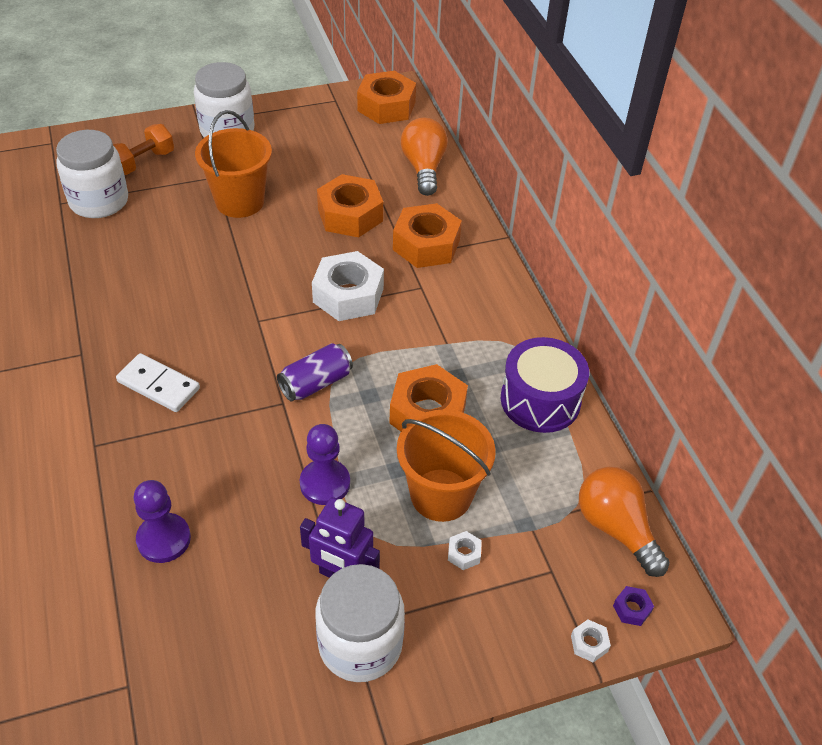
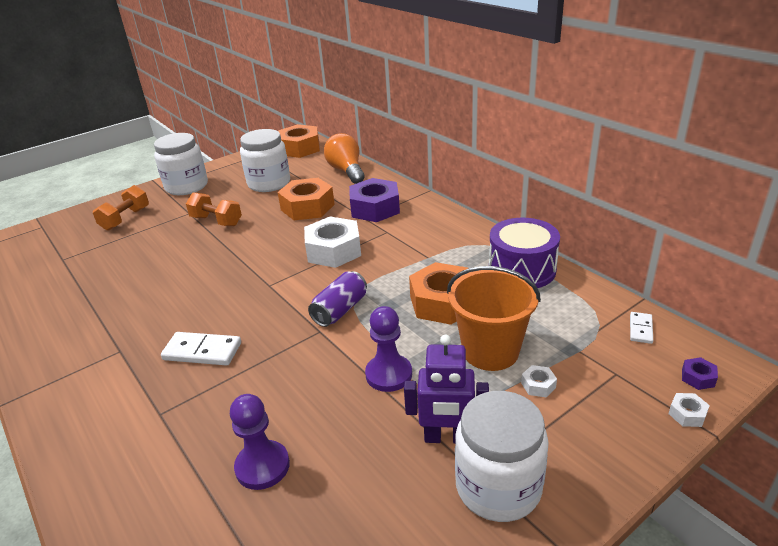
camera: 15 degrees left, 15 degrees down
(99, 201) = (97, 250): white jar -> white jar (269, 183)
(239, 201) = (216, 221): orange bucket -> orange dumbbell
(426, 245) = (375, 208): orange nut -> purple nut
(616, 528) = (640, 329): orange light bulb -> white domino

